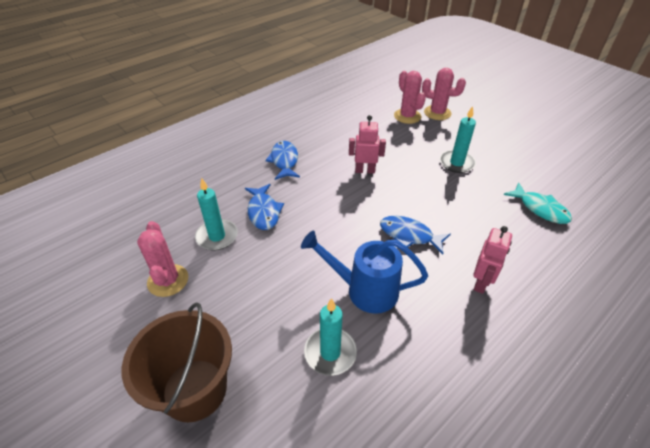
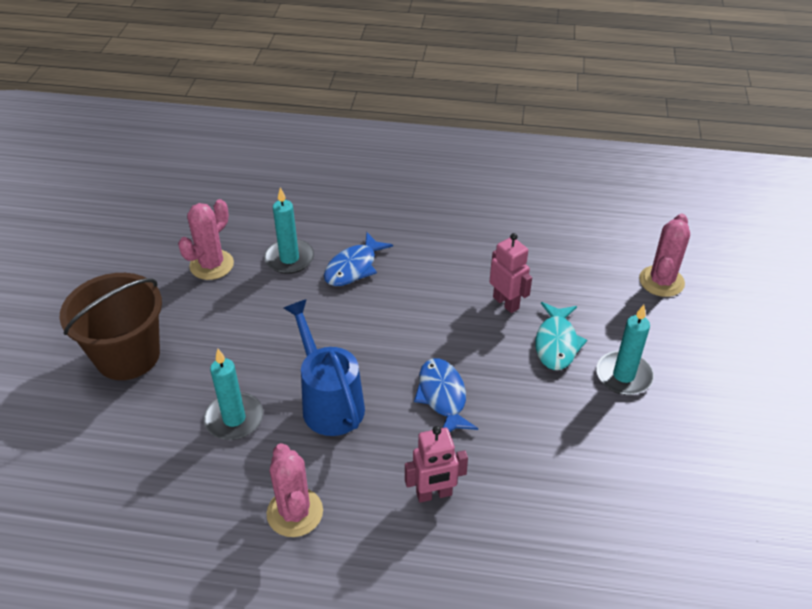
camera: 50 degrees right, 0 degrees up
(284, 161) = (444, 233): blue fish -> none
(437, 113) = (709, 305): pink cactus -> pink cactus (295, 512)
(540, 209) = (631, 500): turquoise fish -> turquoise fish (556, 343)

